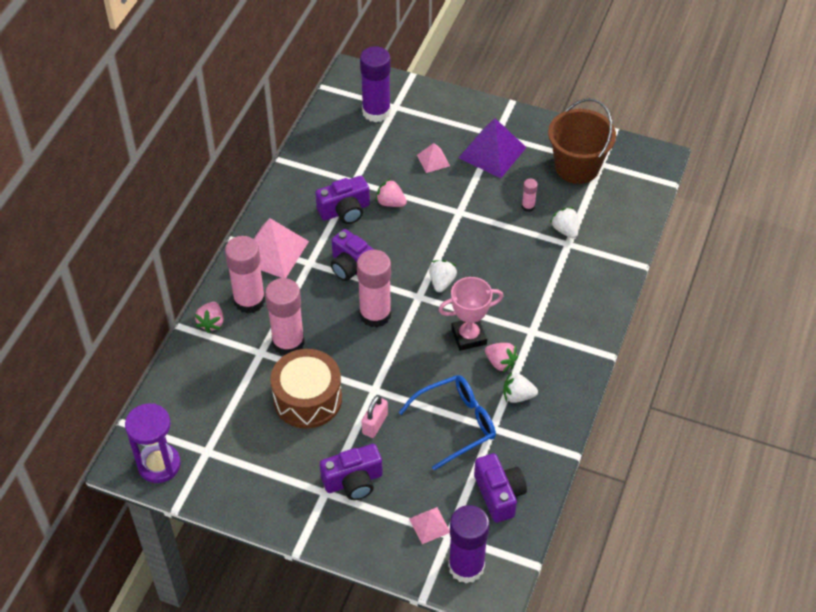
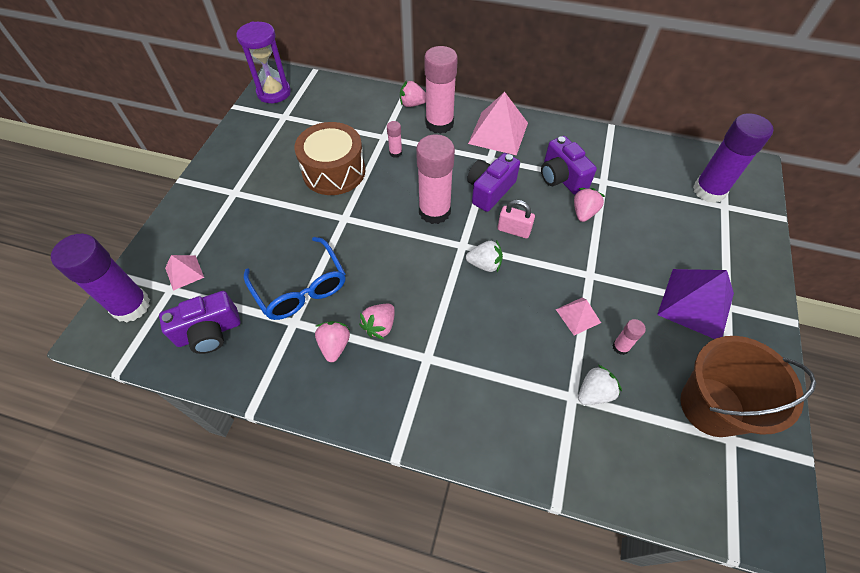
camera: 85 degrees right, 5 degrees up
(288, 342) = (395, 153): pink glue stick -> pink glue stick, size x0.44
(353, 481) = (242, 211): purple camera -> none
(375, 424) = (304, 221): pink padlock -> pink padlock (513, 230)
(433, 160) = (659, 245): pink pyramid -> pink pyramid (578, 316)
(469, 336) = (414, 293): pink trophy -> none
(517, 396) = (334, 345): white strawberry -> pink strawberry

